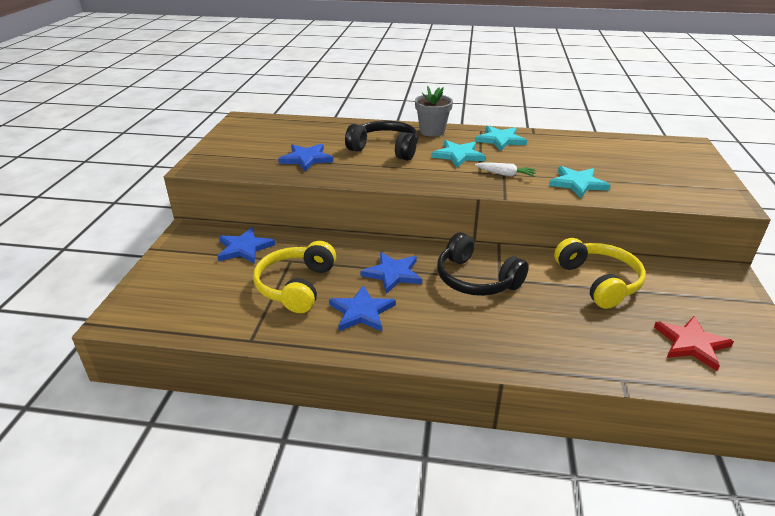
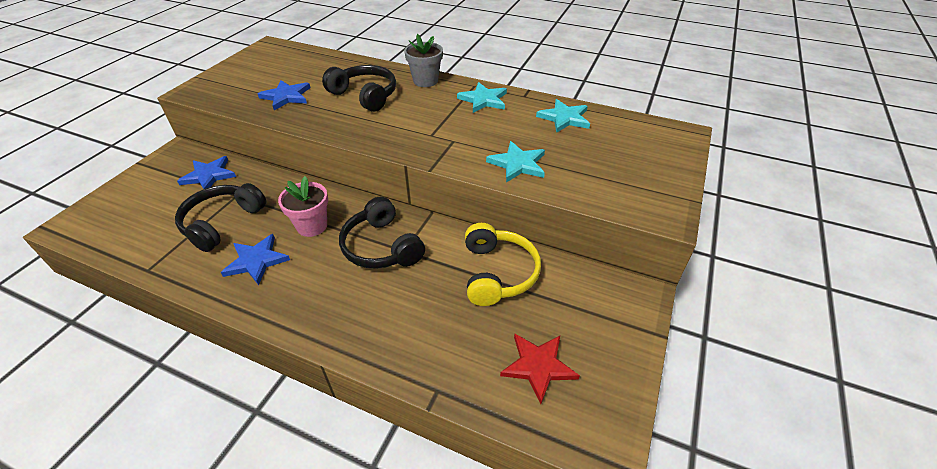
camera: 15 degrees right, 10 degrees up
(296, 286) = (222, 222): yellow headphones -> black headphones
(393, 274) = (312, 226): blue star -> pink flower pot
(458, 155) = (427, 112): turquoise star -> turquoise star (564, 118)
(505, 174) = (454, 141): white carrot -> none

